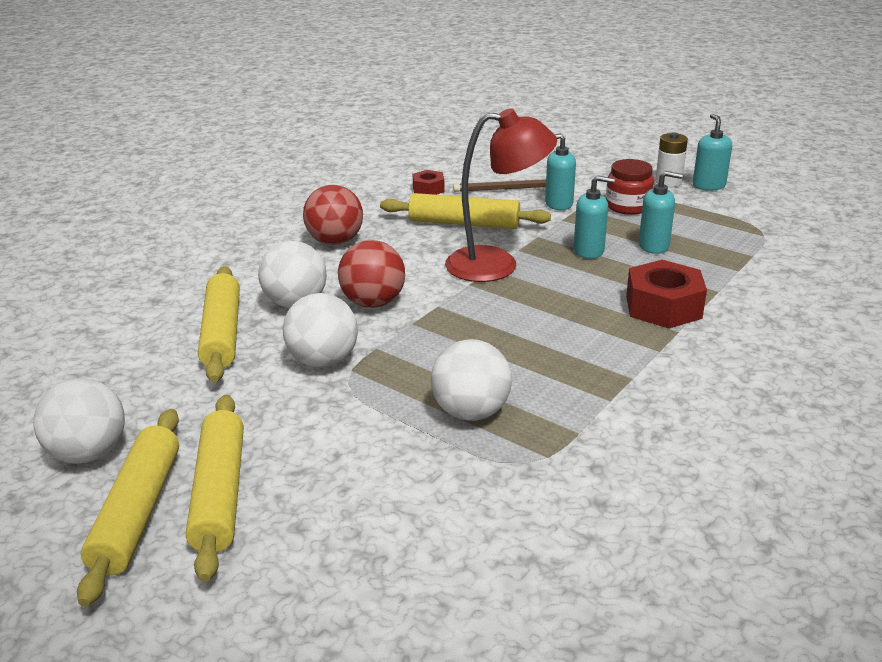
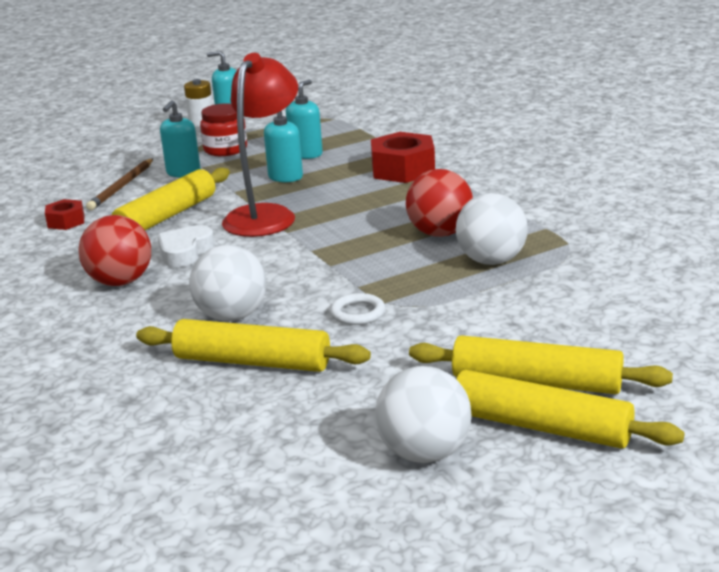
camera: 65 degrees left, 5 degrees down
(323, 361) = (357, 313): white ball -> white ring
(373, 302) = (274, 278): red ball -> red ball (440, 233)
(401, 251) = (185, 252): none -> white heart

